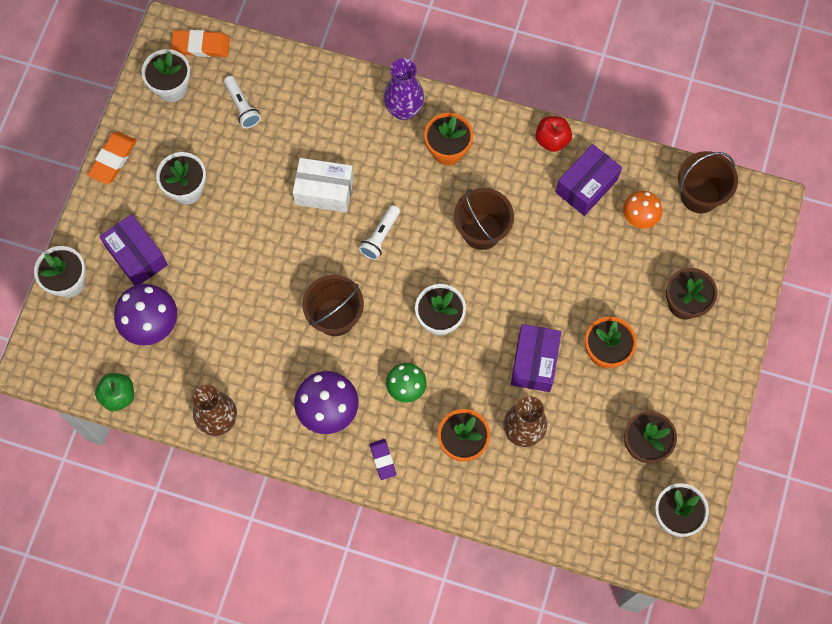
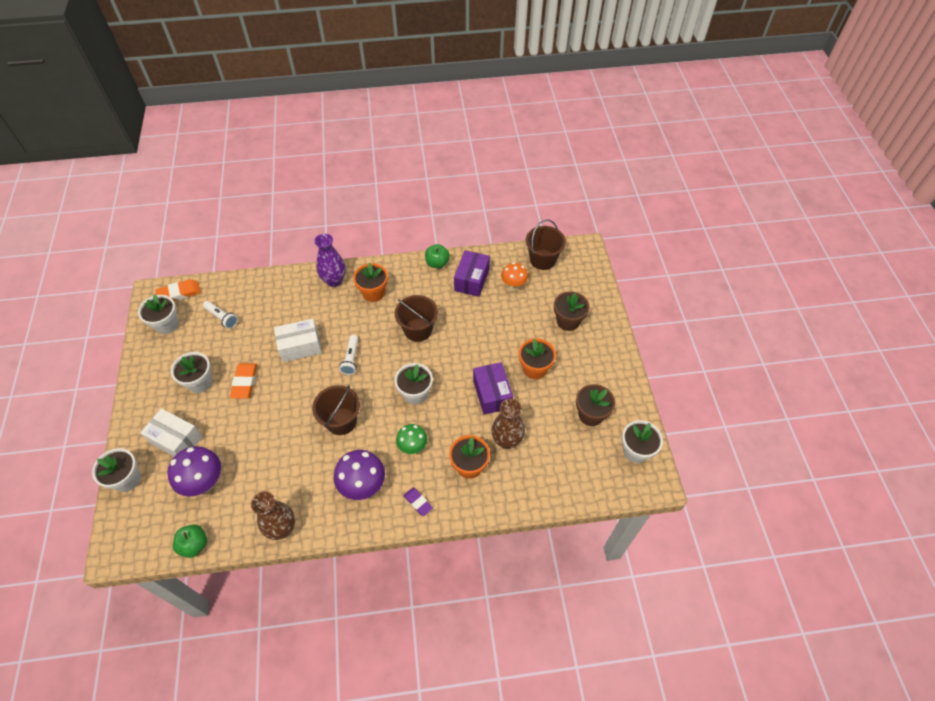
camera: 25 degrees left, 15 degrees down
(113, 159) = (137, 384): orange eraser -> orange eraser (245, 382)
(137, 256) = (176, 440): purple box -> white box
(552, 140) = (437, 263): red apple -> green apple

